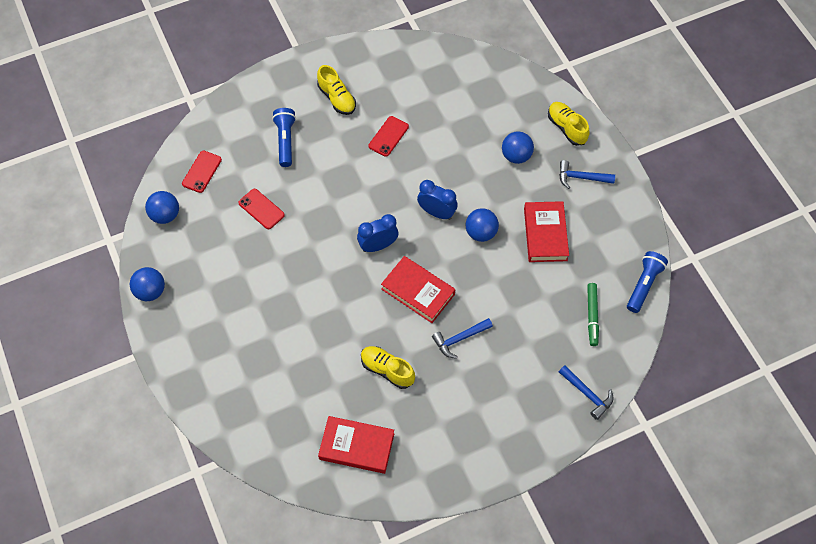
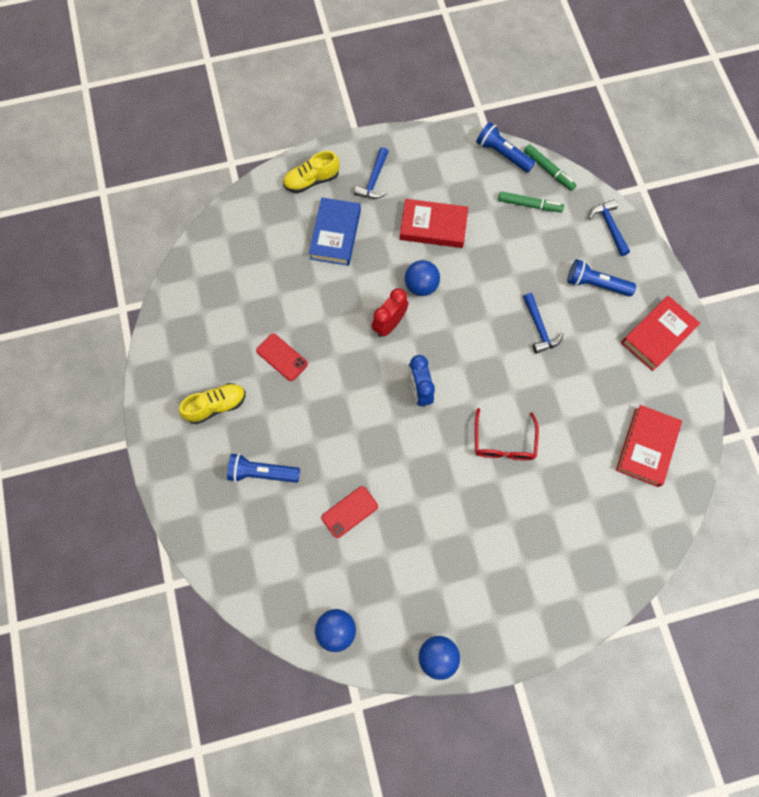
camera: 80 degrees left, 10 degrees up
(202, 172) = (284, 578): red phone -> none
(340, 320) = (503, 443): none -> red glasses
(387, 370) = (565, 404): yellow shoe -> none
(418, 291) = (480, 359): red book -> red book (657, 335)
(436, 212) = (389, 324): blue clock -> red clock
(516, 156) = (335, 234): blue ball -> blue book
(518, 386) = (596, 284): none -> blue flashlight
(587, 394) = (609, 227): blue hammer -> blue hammer turned 75 degrees counterclockwise
(637, 330) = (548, 170): none -> green marker

